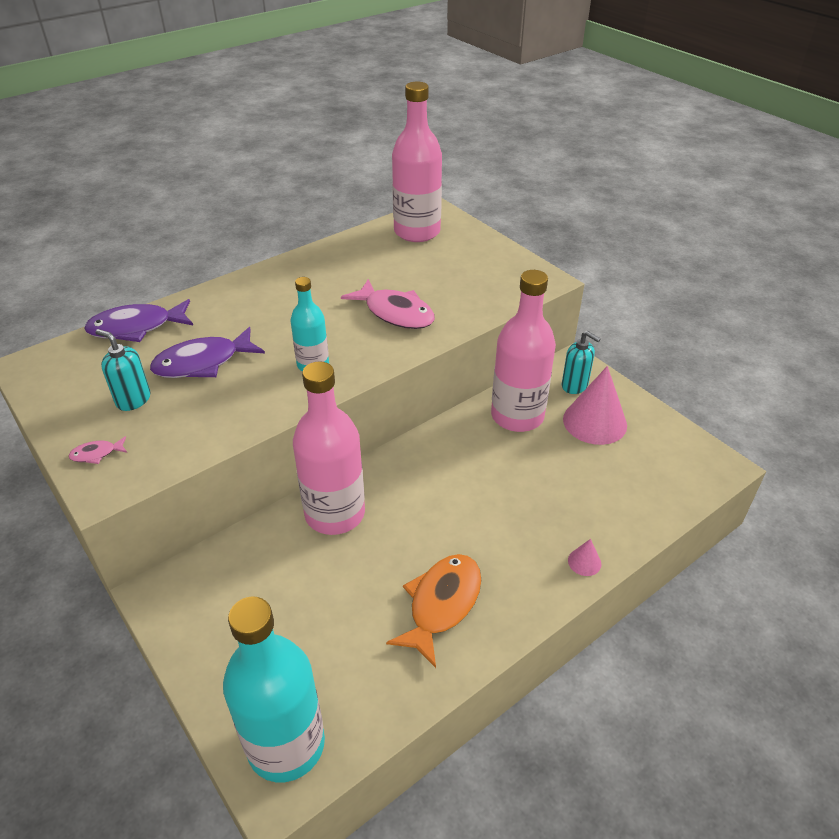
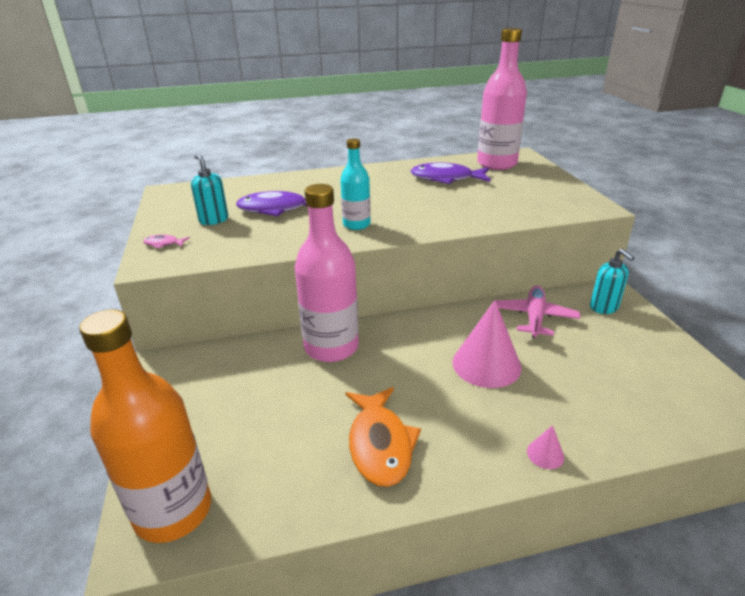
camera: 25 degrees right, 10 degrees down
(136, 328) = (250, 184): purple fish -> purple fish (446, 179)
(286, 745) = (173, 511): turquoise bottle -> orange bottle
(395, 313) = (446, 206): pink fish -> none
(441, 604) = (380, 444): orange fish -> orange fish turned 120 degrees clockwise
(517, 416) = (534, 317): pink bottle -> pink plane
(594, 422) = (612, 339): pink cone -> pink cone (486, 364)

